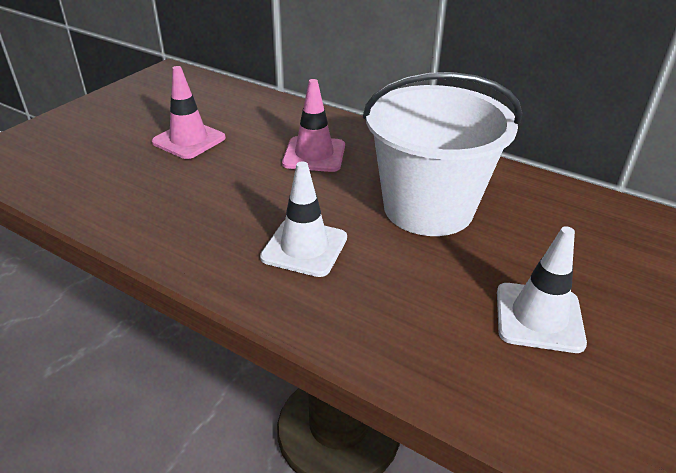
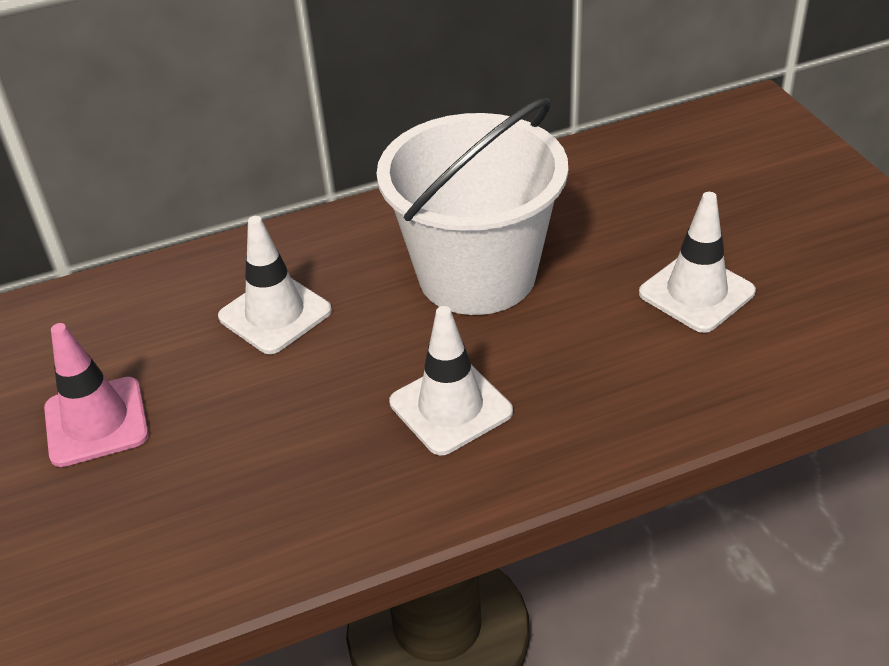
camera: 50 degrees left, 5 degrees up
(314, 155) = (275, 314): pink traffic cone -> white traffic cone

